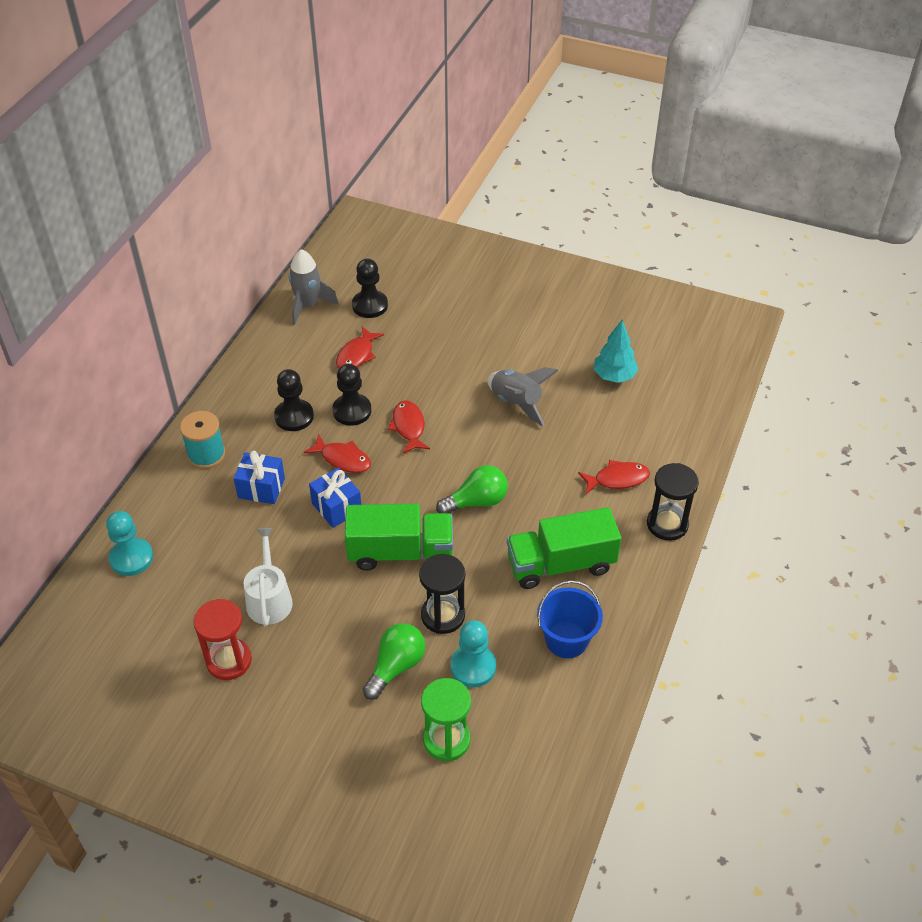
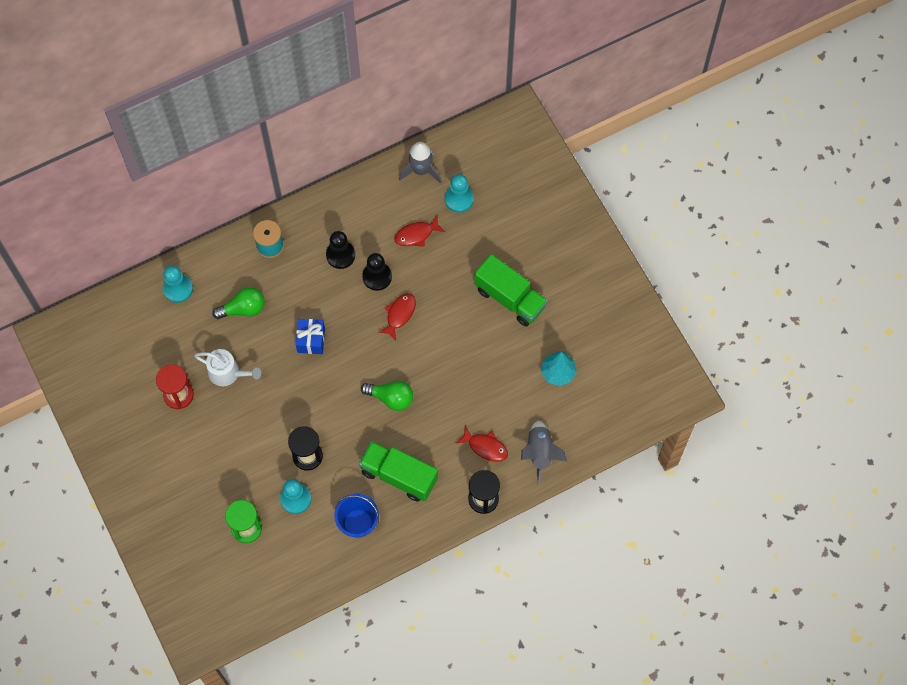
camera: 40 degrees right, 20 degrees up
(261, 488) = (281, 294): blue gift -> none
(269, 599) = (227, 373): white watering can -> white watering can turned 75 degrees clockwise
(343, 459) = (342, 309): red fish -> none
(370, 305) = (459, 199): black pawn -> turquoise pawn
(396, 667) = (257, 467): green light bulb -> green light bulb (243, 309)
(400, 552) = (320, 398): green truck -> green truck (510, 298)
(516, 403) = (479, 346): grey rocket -> grey rocket (540, 453)

